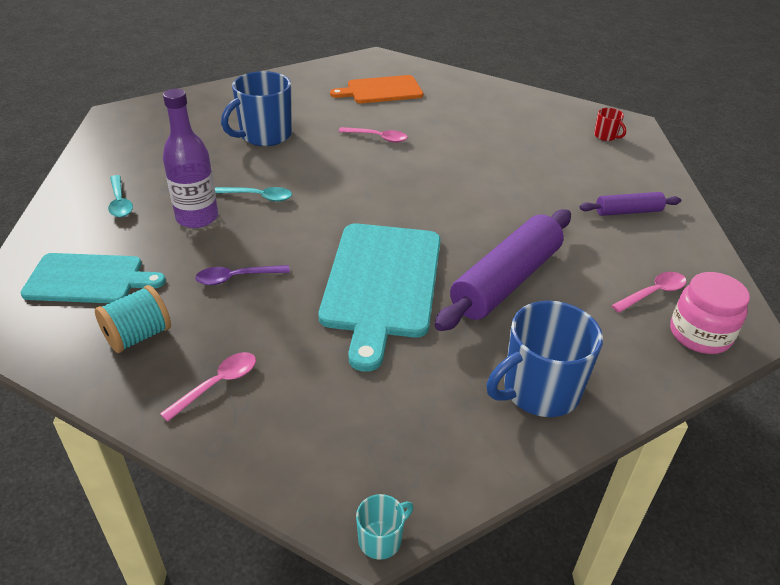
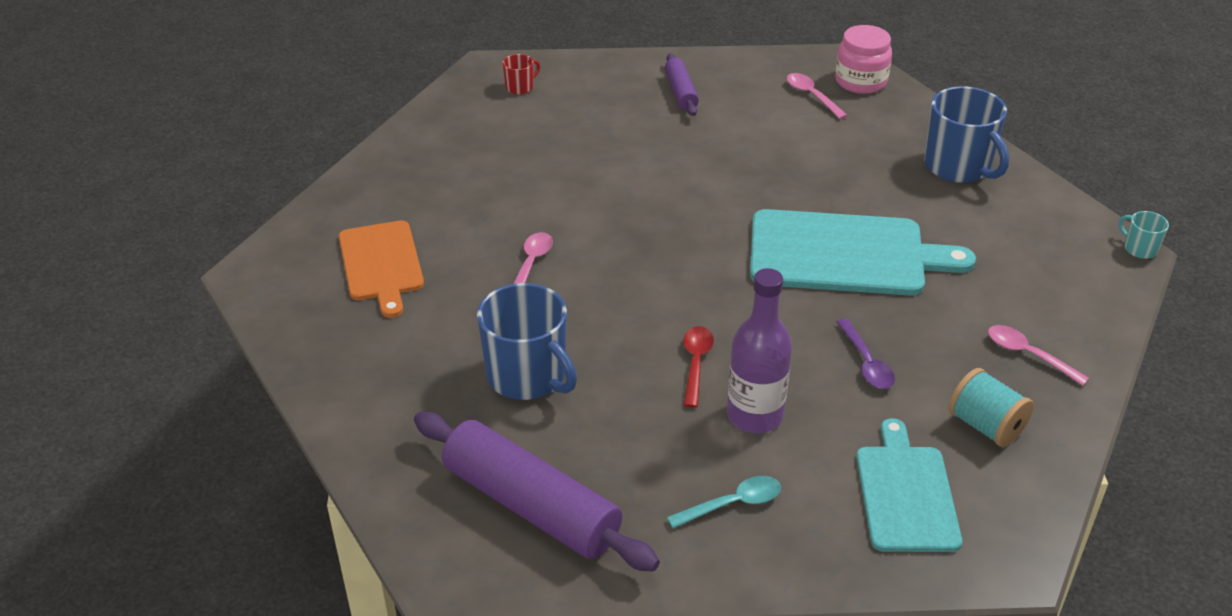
camera: 90 degrees left, 0 degrees up
(258, 197) = (696, 364): turquoise spoon -> red spoon
(506, 281) = (817, 175): purple rolling pin -> purple rolling pin (531, 506)

